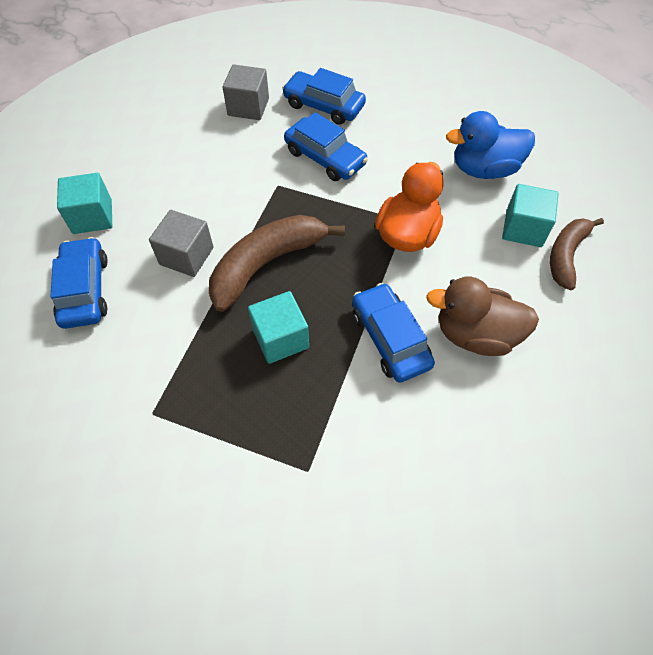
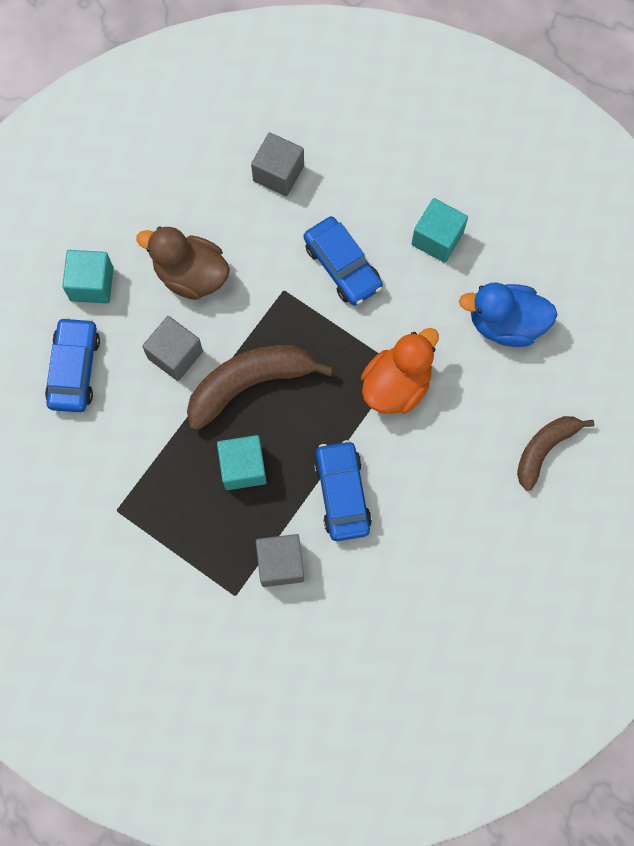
camera: 15 degrees right, 15 degrees up
(324, 105) = (362, 192): blue car -> none
(348, 423) = (280, 563): none -> grey cube
(475, 335) = (422, 510): brown duck -> brown duck (191, 275)
(523, 229) = (515, 408): turquoise cube -> turquoise cube (437, 238)

